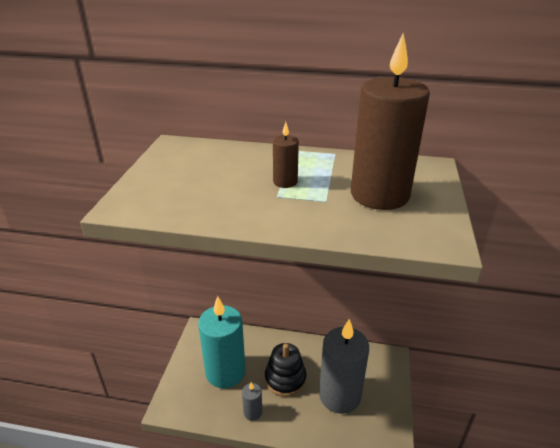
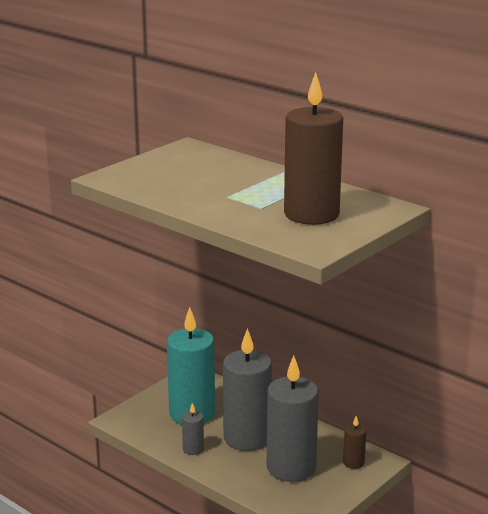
camera: 30 degrees right, 10 degrees down
(285, 182) = (246, 190): brown candle -> brown candle (353, 463)
(285, 379) = (247, 438): black stacking toy -> grey candle

